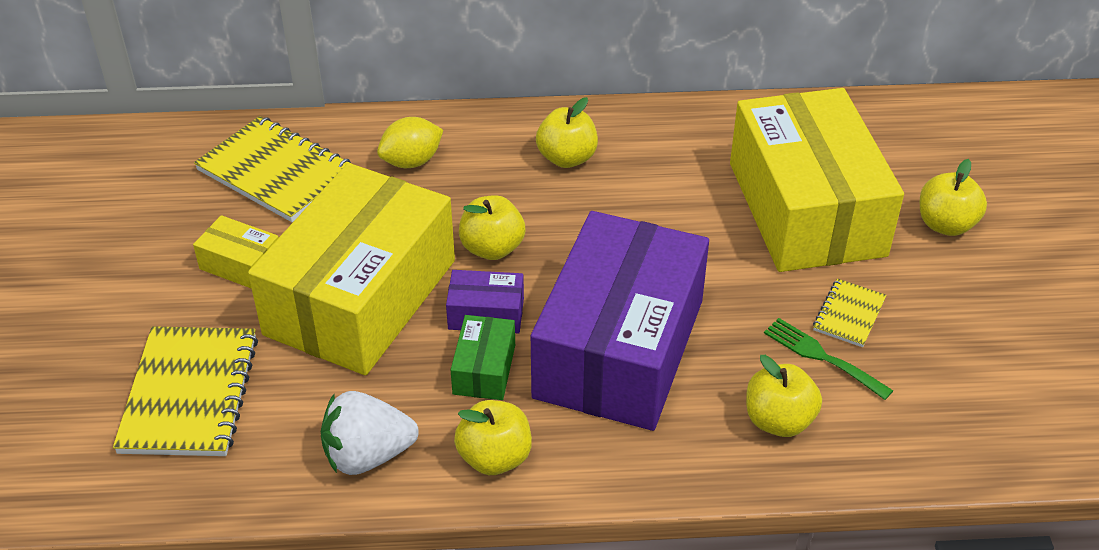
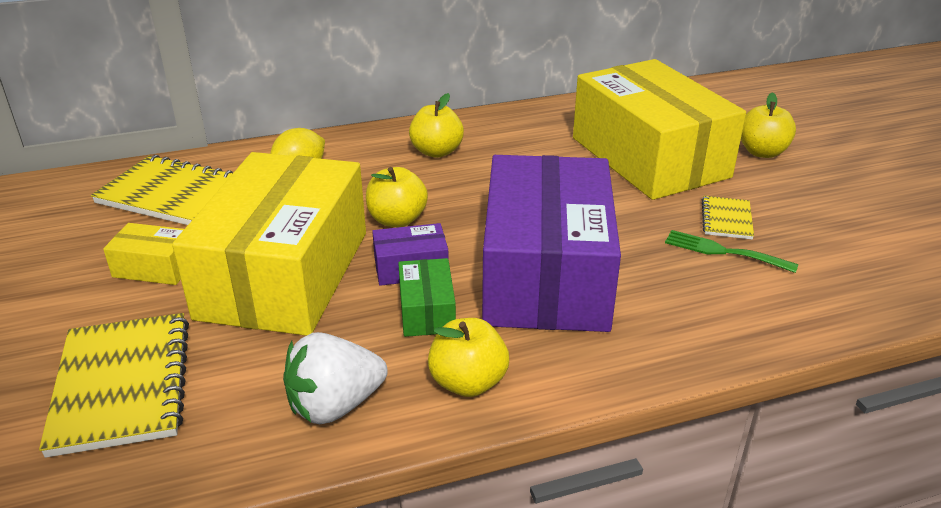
camera: 15 degrees left, 10 degrees down
(778, 421) = (716, 304): yellow apple -> none

